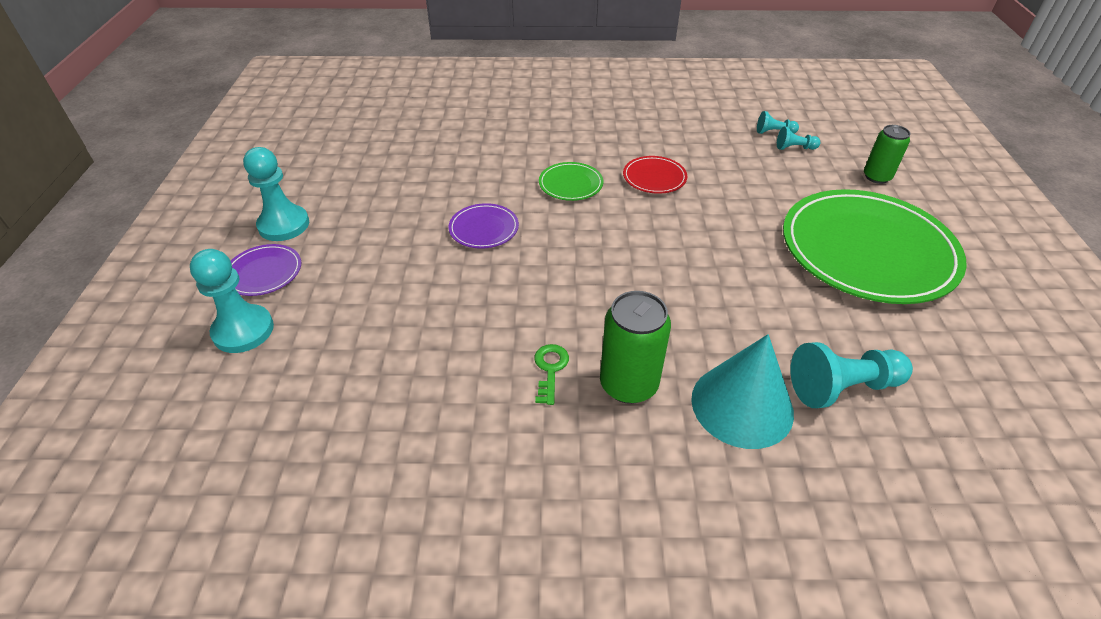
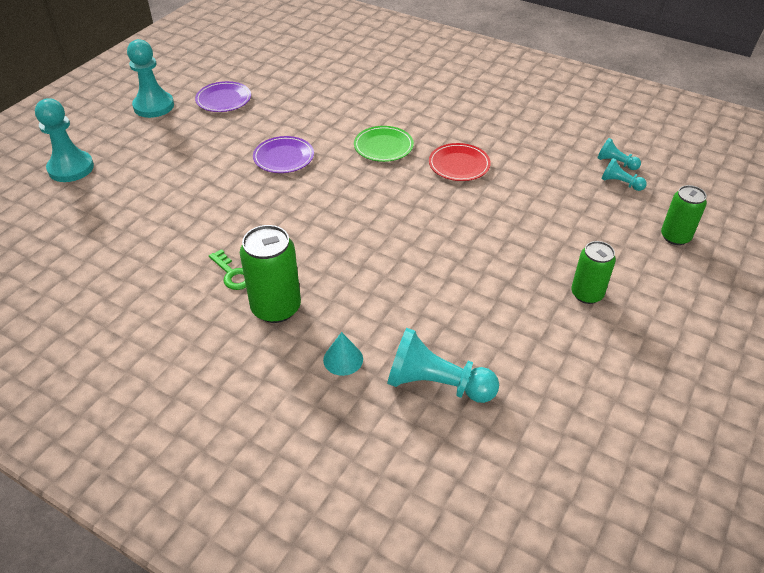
camera: 30 degrees right, 0 degrees up
(264, 272) = (114, 135): purple plate -> purple plate (223, 99)
(550, 369) = (232, 274): green key -> green key turned 105 degrees clockwise
(742, 405) = (343, 359): turquoise cone -> turquoise cone, size x0.45
(867, 250) = (587, 294): green plate -> green can

